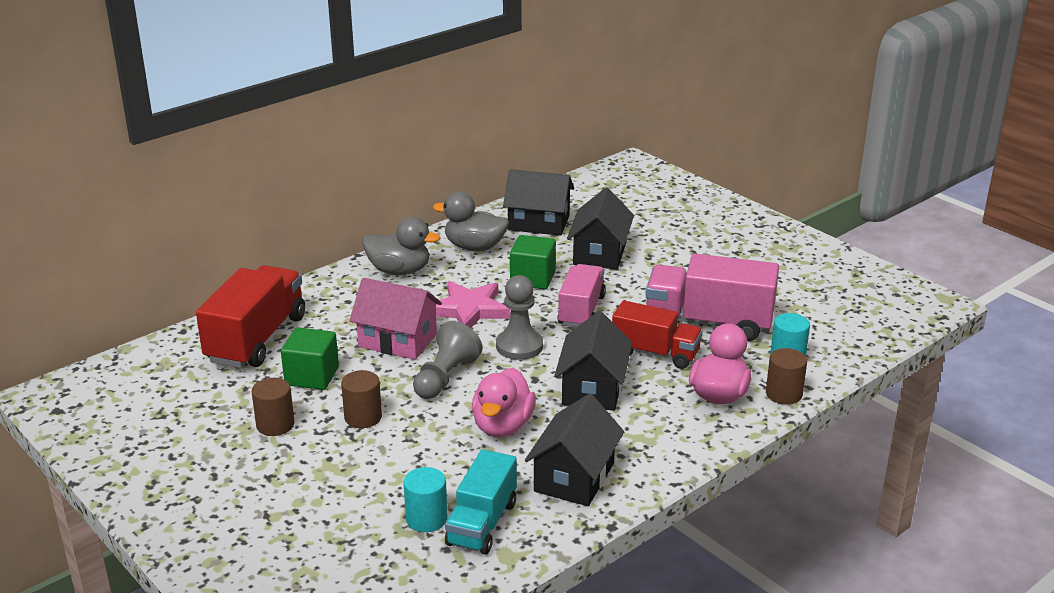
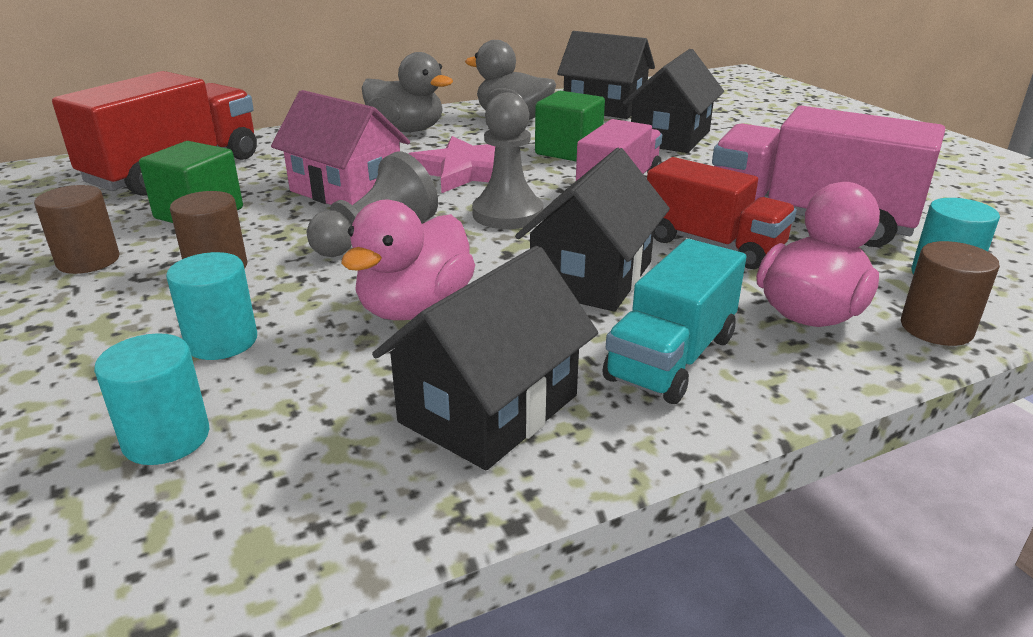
camera: 15 degrees right, 0 degrees up
(409, 464) = (221, 341): none -> turquoise cylinder
(482, 523) = (258, 467): turquoise truck -> turquoise truck (671, 358)

